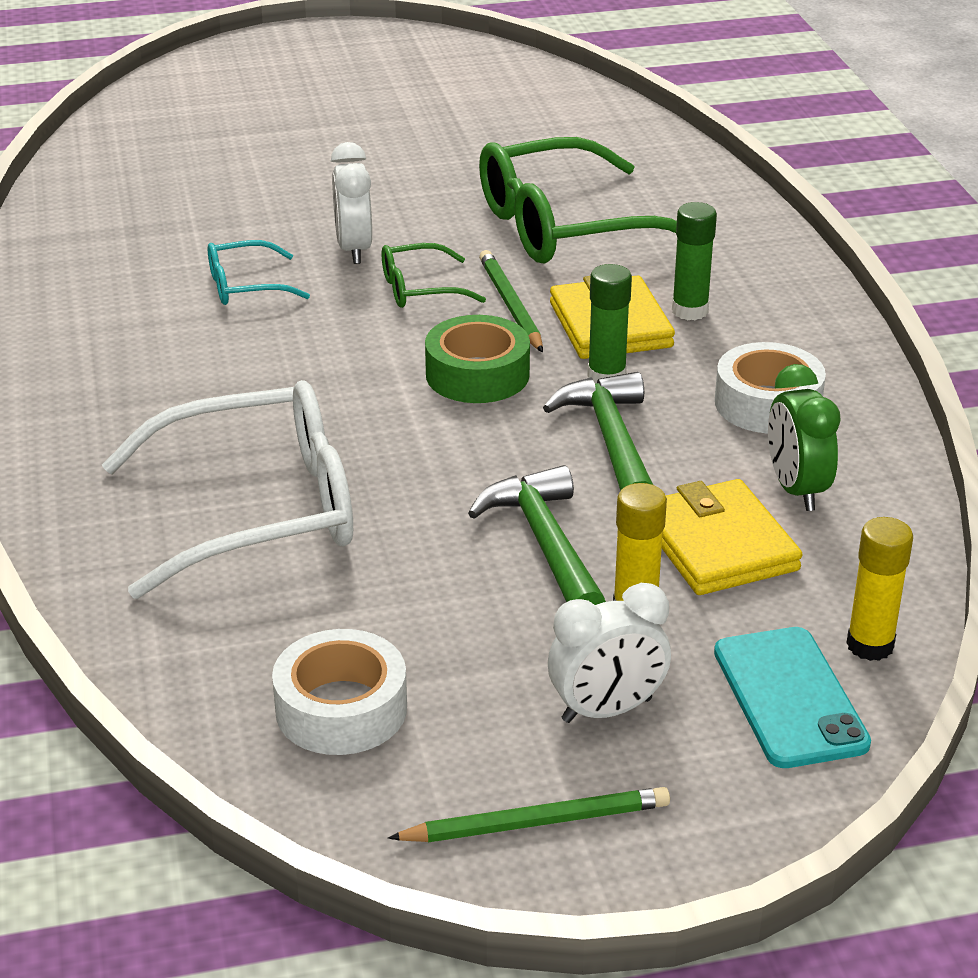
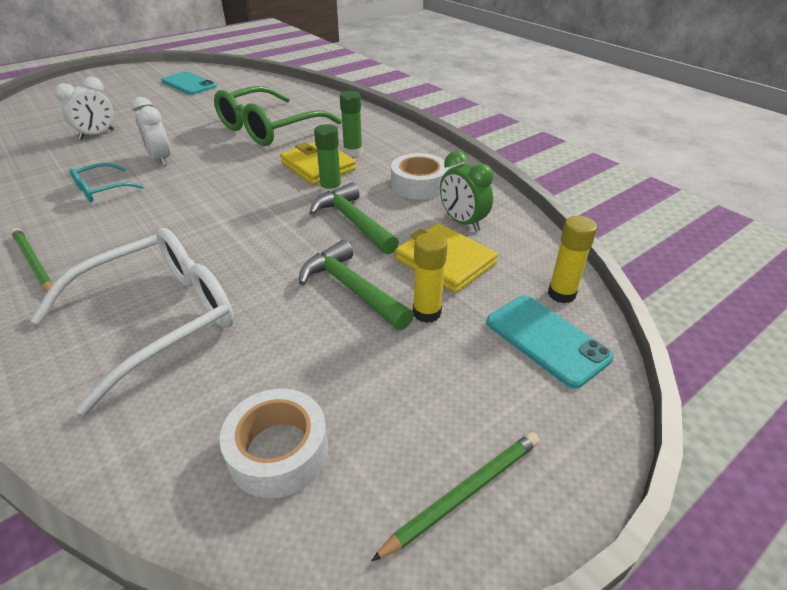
camera: 25 degrees left, 5 degrees up
(421, 289) = (207, 170): green glasses -> none
(464, 92) = (189, 84): none -> turquoise phone
(477, 374) = (260, 205): green tape -> none
(510, 305) = (260, 168): green pencil -> green pencil (34, 263)
(607, 710) = (453, 386): white clock -> white clock (97, 134)

